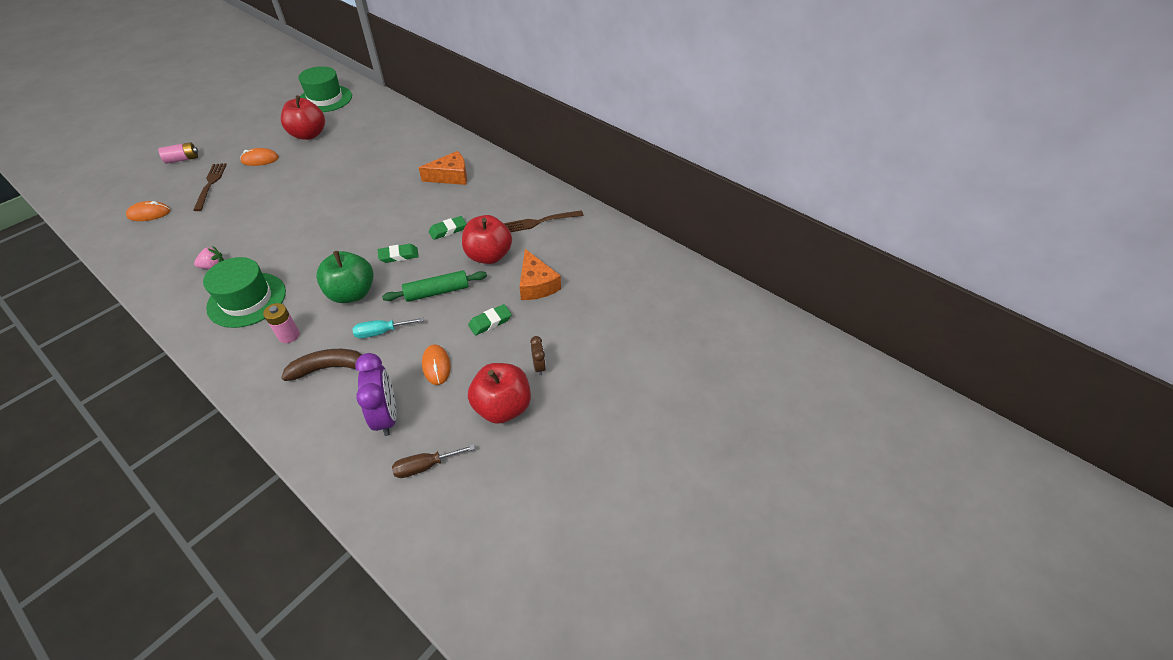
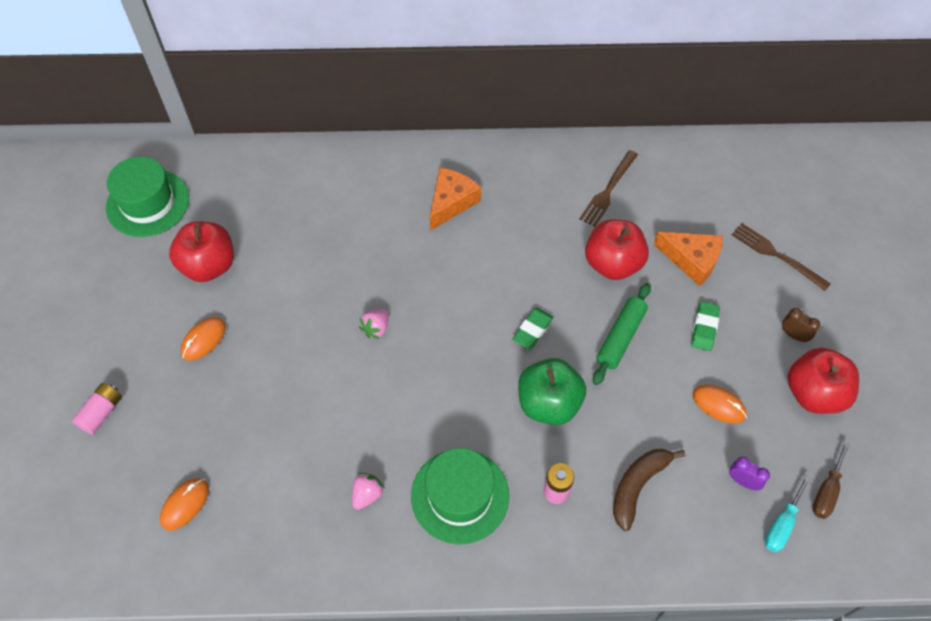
camera: 40 degrees left, 10 degrees up
(210, 184) = (197, 414): brown fork -> brown fork (776, 255)
(331, 203) = (376, 328): none -> pink strawberry
(381, 332) = (630, 416): turquoise screwdriver -> turquoise screwdriver (782, 524)
(386, 416) = (742, 481): purple clock -> purple clock, size x0.51
(448, 230) = (538, 266): green eraser -> none

